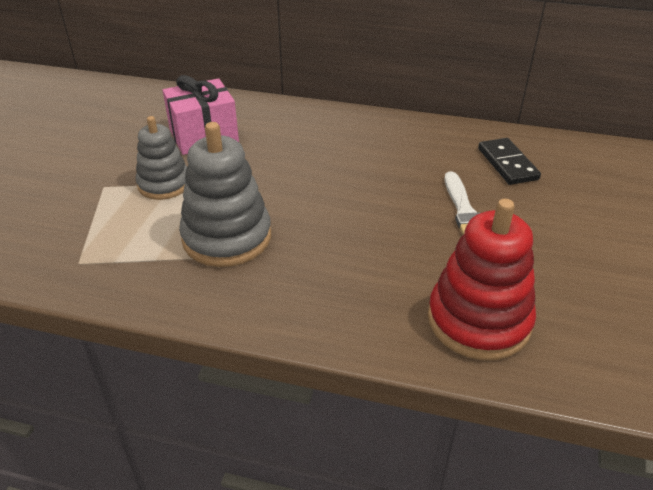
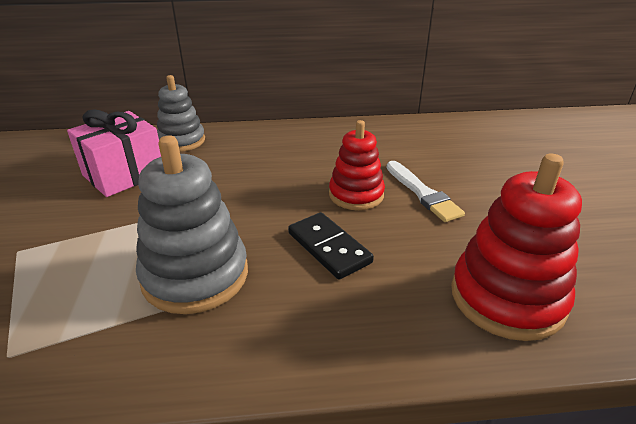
camera: 20 degrees left, 5 degrees down
(164, 184) = (95, 232): grey stacking toy -> grey stacking toy (182, 141)
(398, 198) = (356, 194): none -> red stacking toy
(507, 164) = (432, 146): black domino -> black domino (329, 248)

